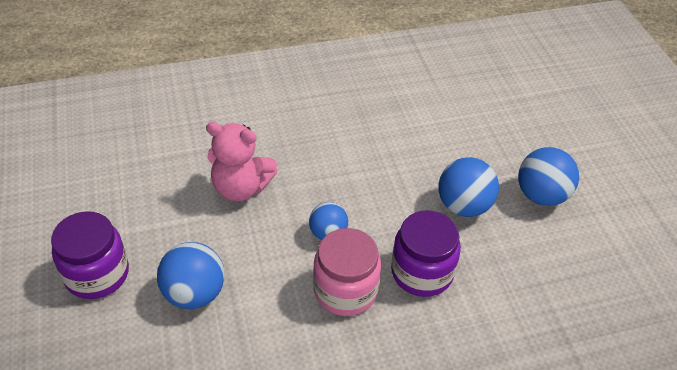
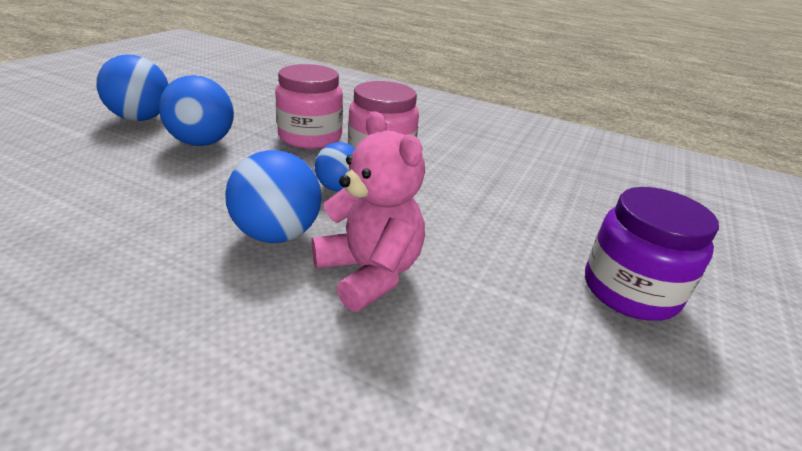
camera: 140 degrees left, 15 degrees down
(195, 293) = (517, 219): blue ball -> blue ball (277, 234)
(422, 272) = (310, 137): purple jar -> pink jar

